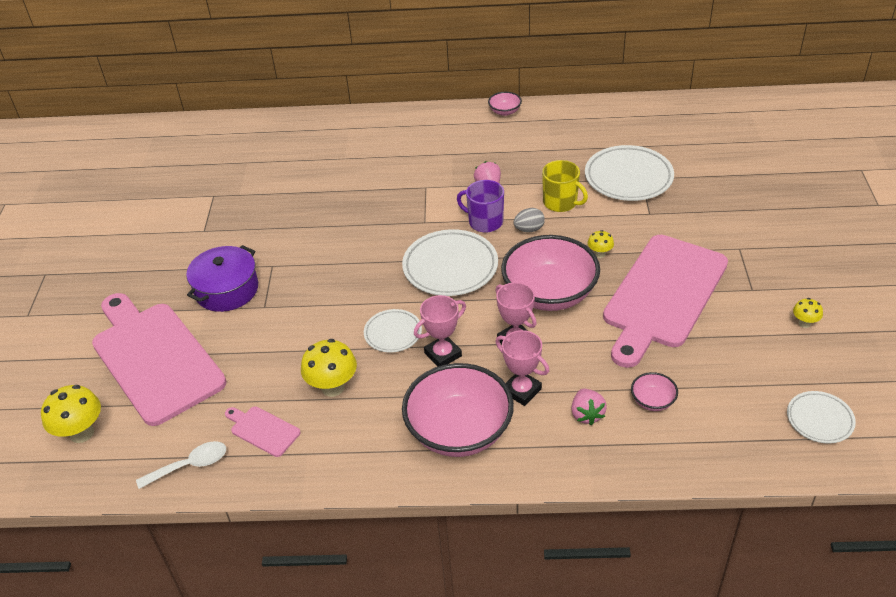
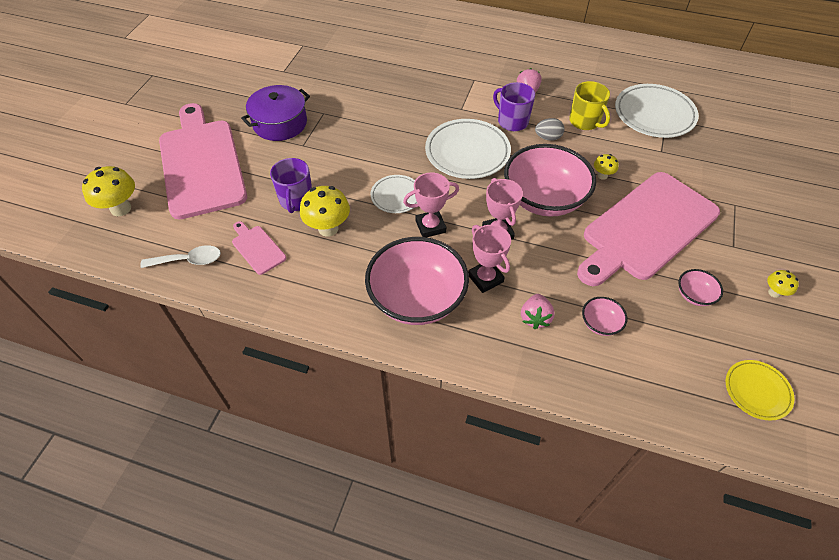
camera: 15 degrees right, 10 degrees up
(283, 368) = (296, 200): none -> purple mug
(505, 111) = (566, 32): pink bowl -> pink bowl (694, 295)
(819, 420) = (757, 391): white plate -> yellow plate

